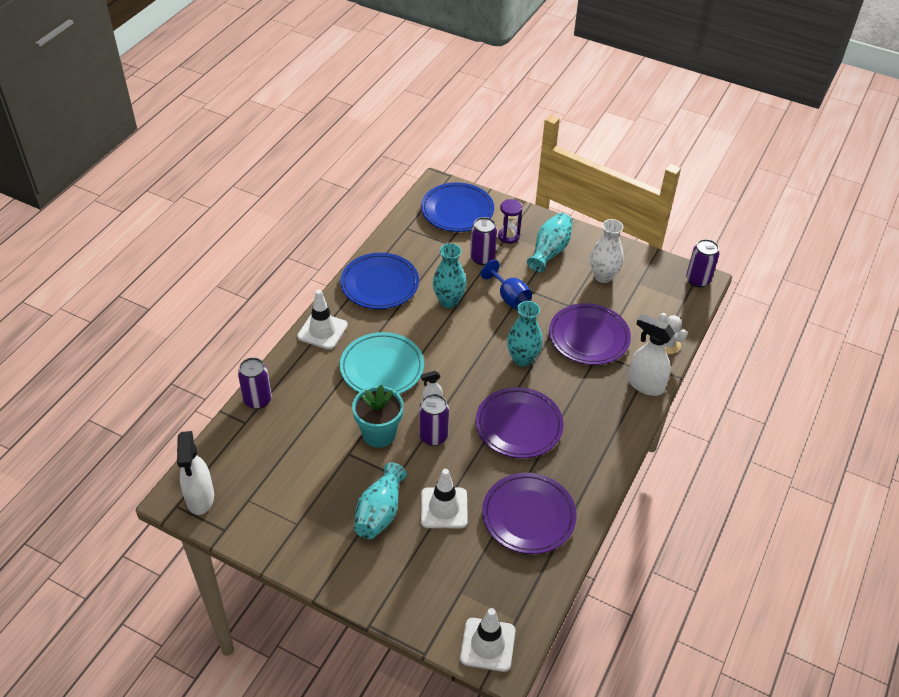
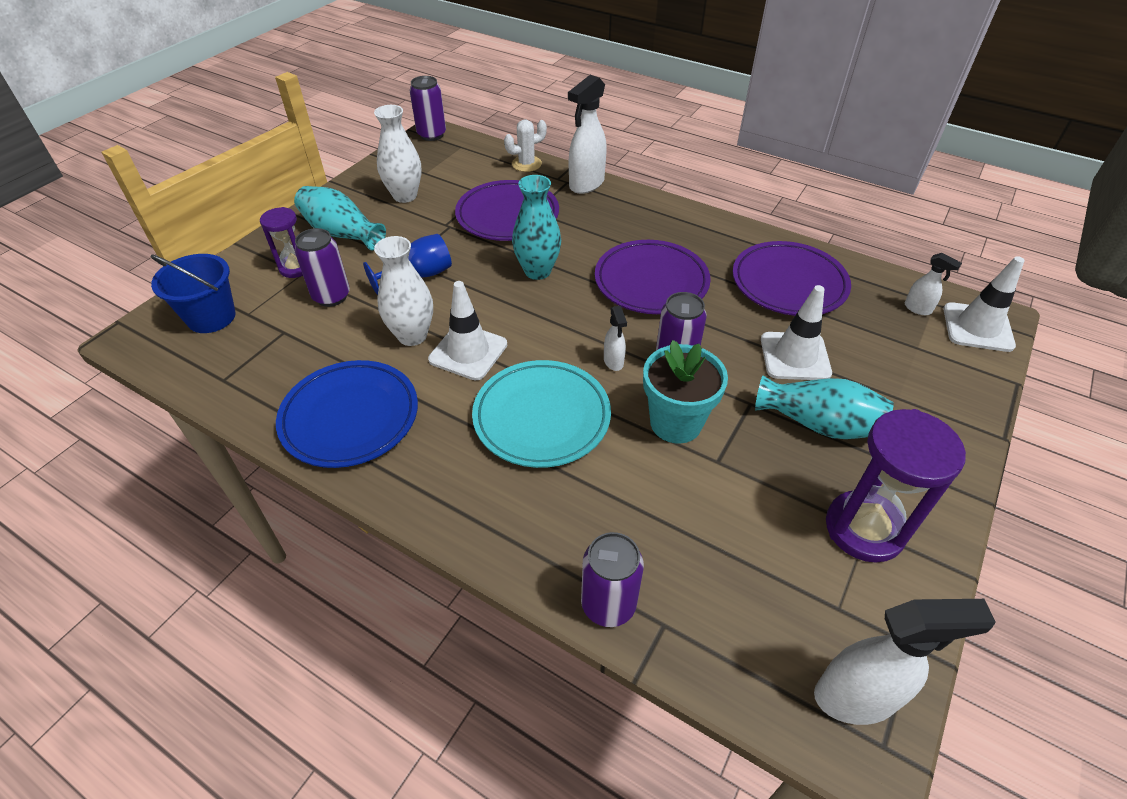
camera: 85 degrees left, 0 degrees up
(297, 522) = (864, 529): none -> purple hourglass
(322, 331) = (445, 500): white traffic cone -> white traffic cone (468, 352)
(448, 301) = (412, 335): turquoise vase -> white vase
(457, 211) = (211, 317): blue plate -> blue bucket
(507, 605) = (918, 309): none -> white spray bottle

